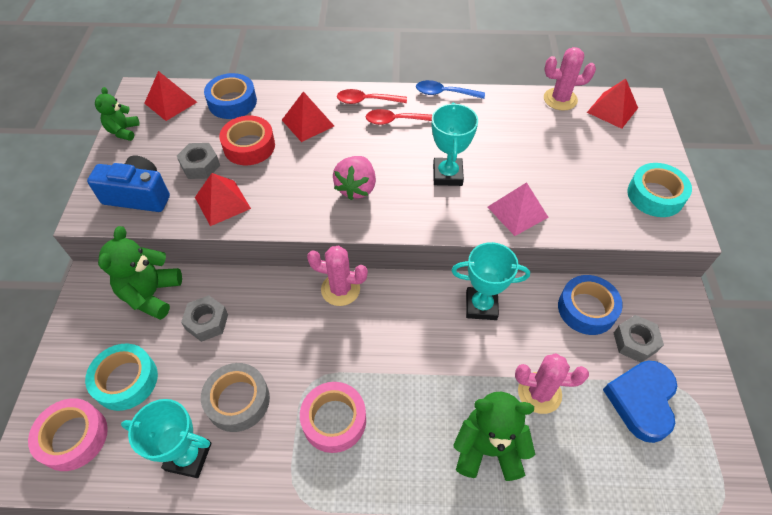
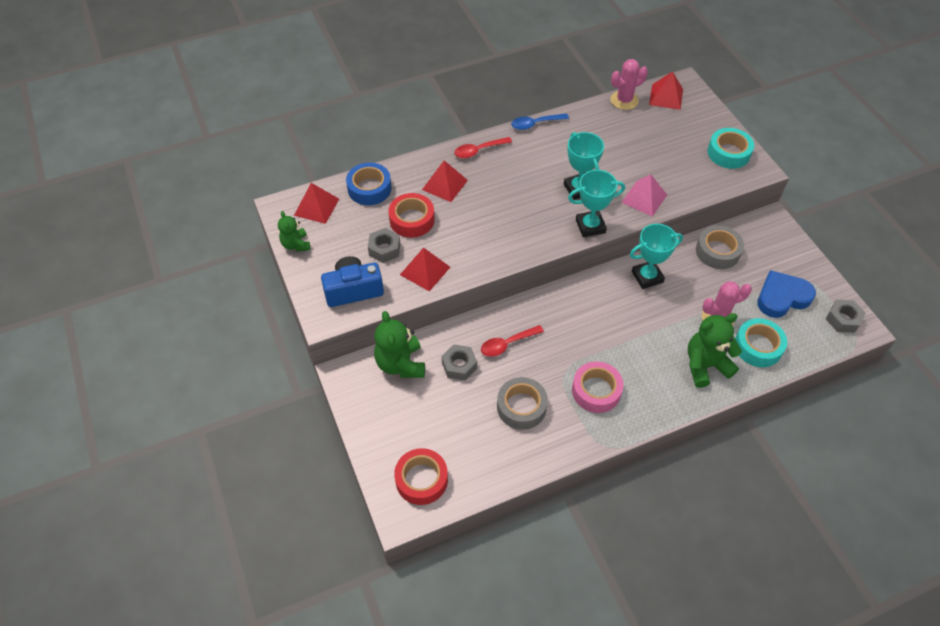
camera: 25 degrees left, 0 degrees up
(73, 437) = (421, 480): pink tape -> red tape
(126, 380) = (430, 428): turquoise tape -> turquoise tape (758, 346)
(188, 456) = (513, 455): turquoise trophy -> turquoise trophy (590, 226)
(340, 289) = (541, 304): pink cactus -> none
(356, 188) = (519, 222): pink strawberry -> none
(396, 121) = (512, 159): red spoon -> red spoon (507, 344)
(586, 309) = (717, 251): blue tape -> grey tape
(635, 342) = (759, 261): grey nut -> grey nut (843, 319)
(641, 401) = (782, 297): blue heart -> blue heart turned 75 degrees clockwise

